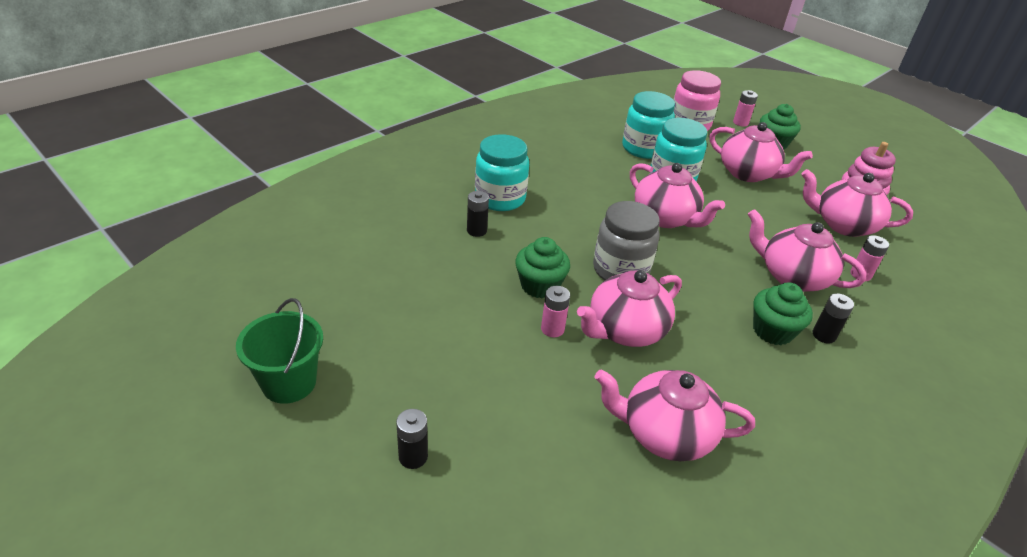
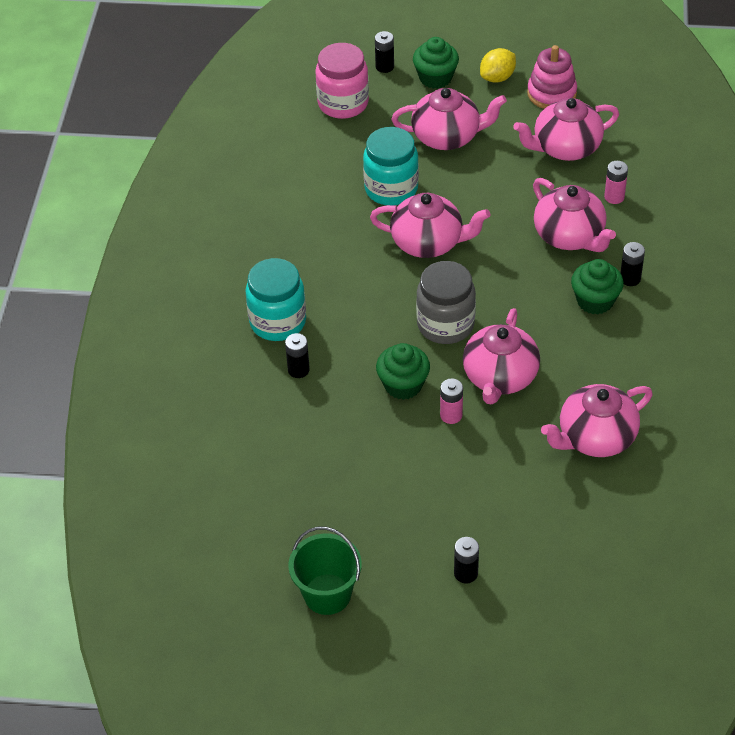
camera: 35 degrees left, 10 degrees up
(643, 148) = (334, 168): turquoise jar -> none
(740, 123) = (384, 67): pink battery -> black battery
(792, 277) = (570, 236): pink teapot -> pink teapot turned 120 degrees counterclockwise
(823, 164) = (497, 77): none -> yellow lemon

